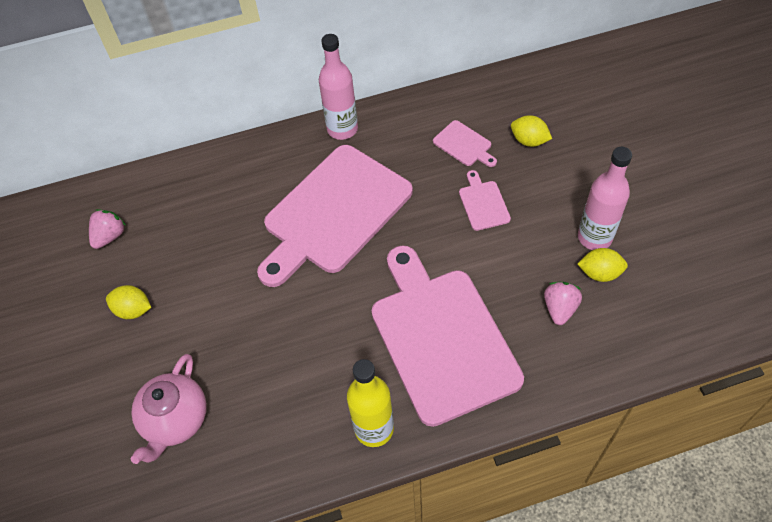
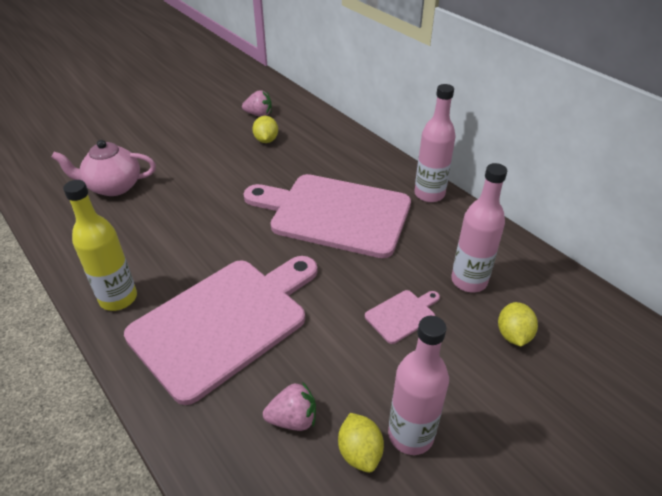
camera: 65 degrees right, 15 degrees down
(133, 310) = (201, 142): yellow lemon -> yellow lemon (266, 140)
(464, 145) = (469, 281): pink cutting board -> pink bottle

